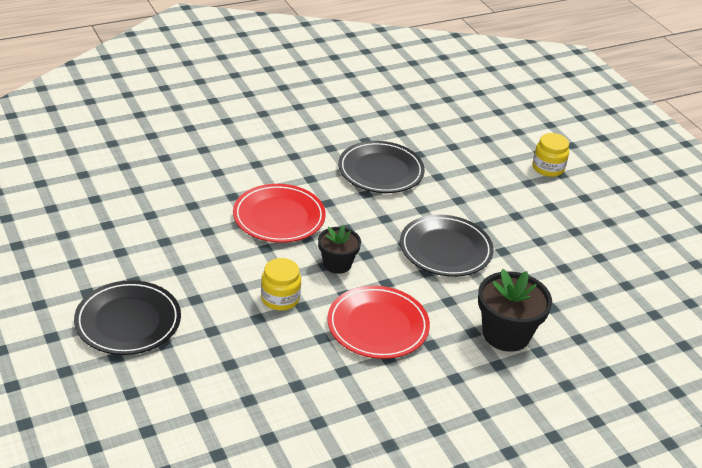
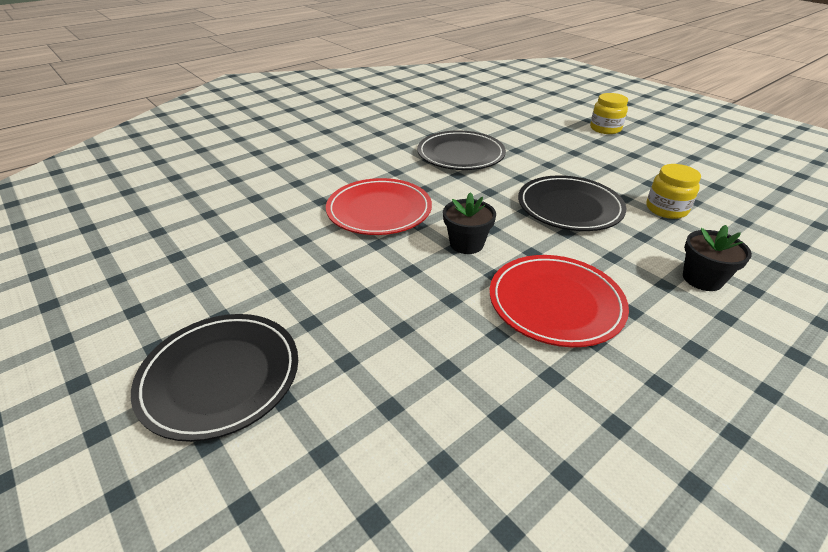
camera: 10 degrees left, 0 degrees up
(280, 298) = (420, 297): yellow jar -> yellow jar (666, 209)
(506, 334) = (702, 279): black flower pot -> black flower pot, size x0.63

